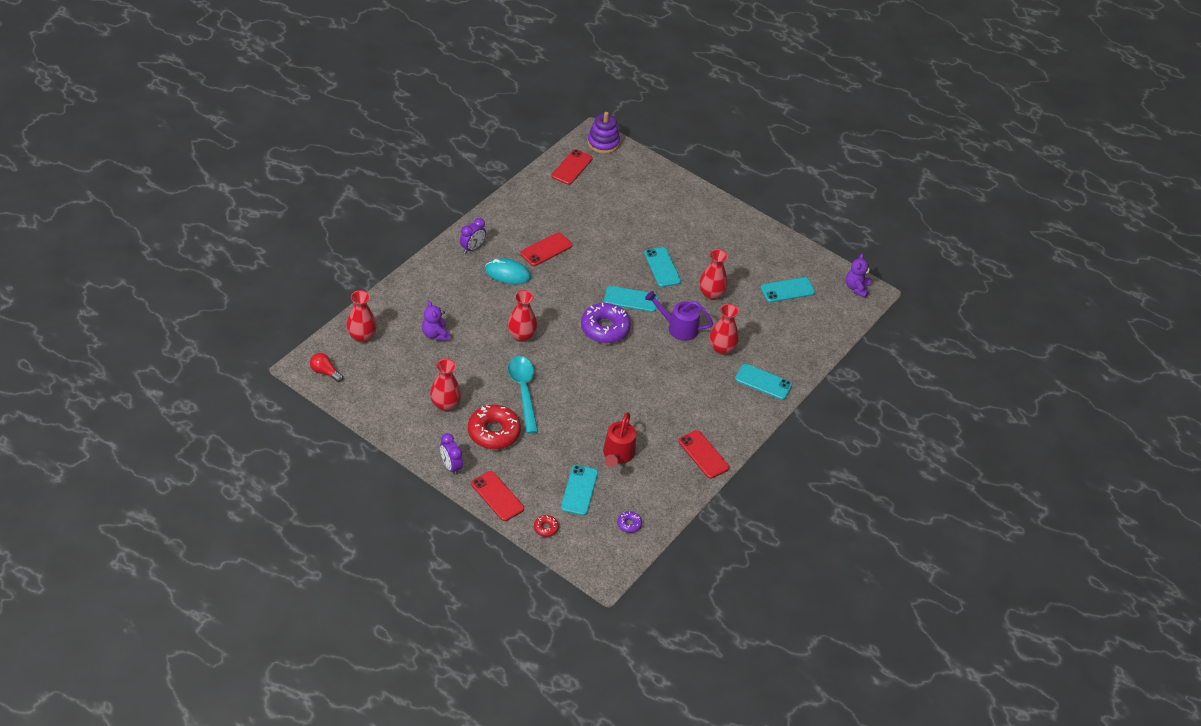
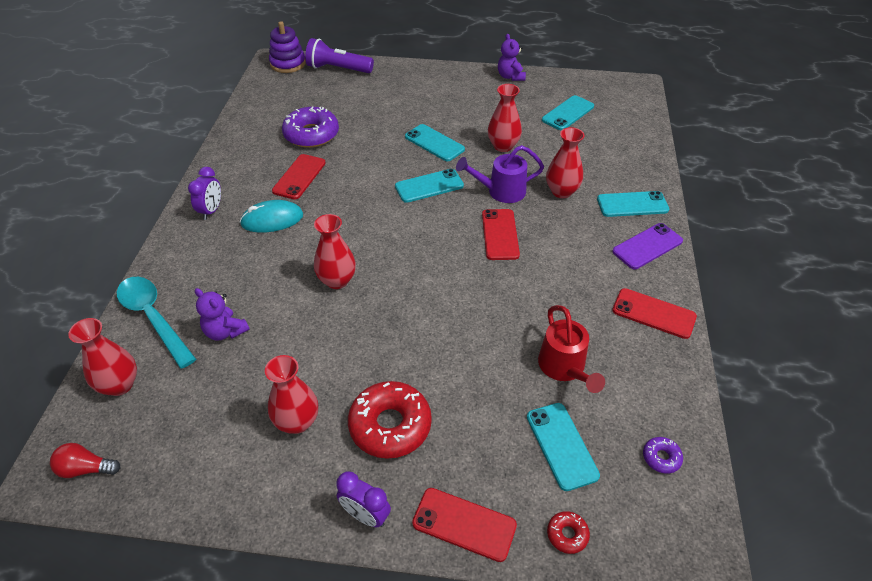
camera: 25 degrees left, 0 degrees up
(523, 391) = (388, 347): turquoise spoon -> turquoise spoon (153, 318)
(572, 167) = (271, 94): red phone -> red phone (500, 234)
(605, 328) = (426, 227): purple donut -> purple donut (311, 134)
(639, 166) = (338, 69): none -> purple flashlight
(743, 414) = (647, 246): none -> purple phone
(856, 288) = (622, 87): purple teddy bear -> purple teddy bear (510, 76)

